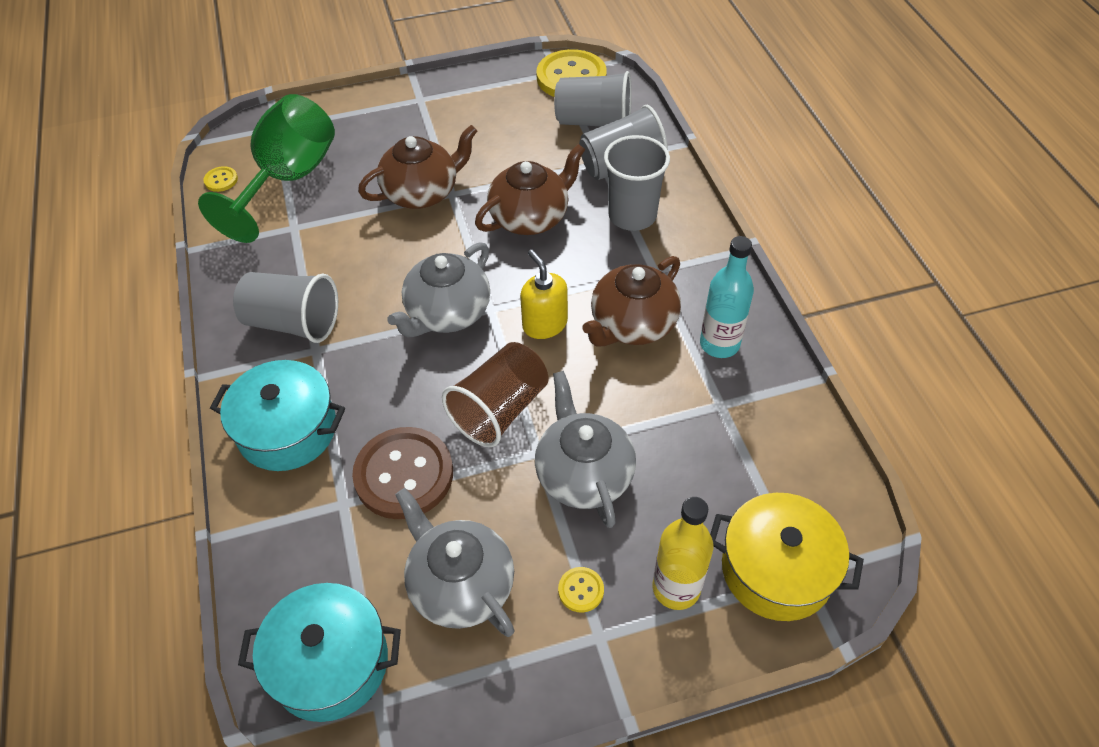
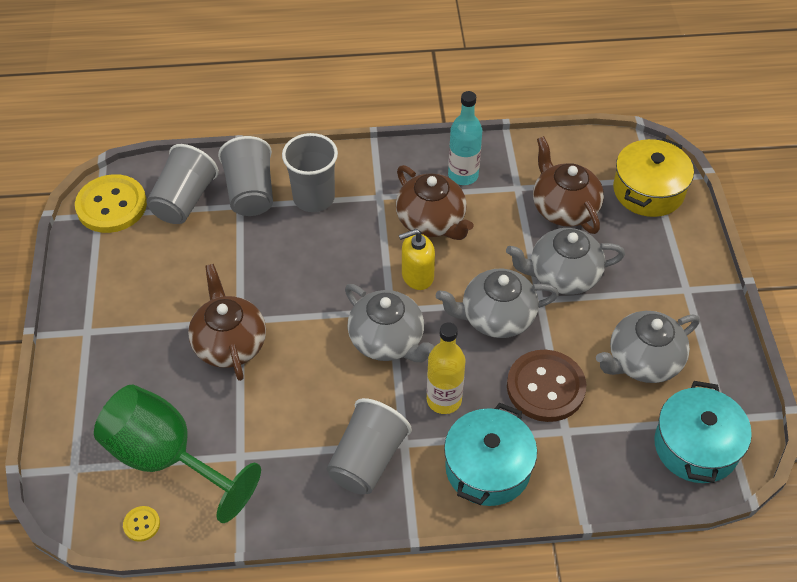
camera: 80 degrees left, 0 degrees up
(500, 410) = (496, 317): brown cup -> grey teapot
(530, 217) = (292, 266): brown teapot -> brown teapot (564, 208)
(581, 590) = (653, 293): yellow button -> none
(676, 588) = (656, 243): yellow bottle -> yellow bottle (444, 400)

